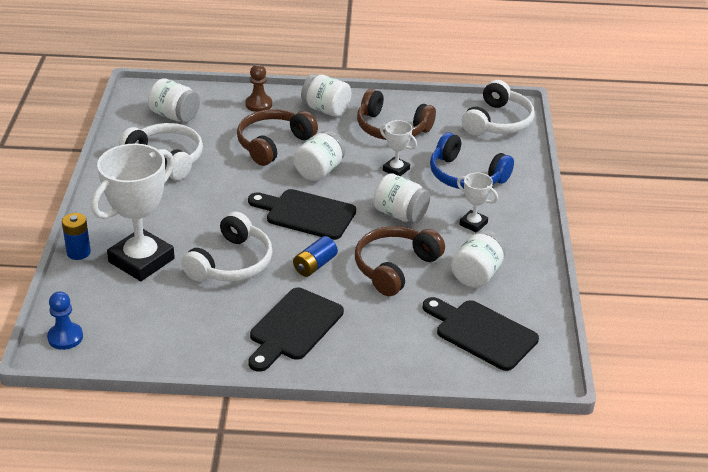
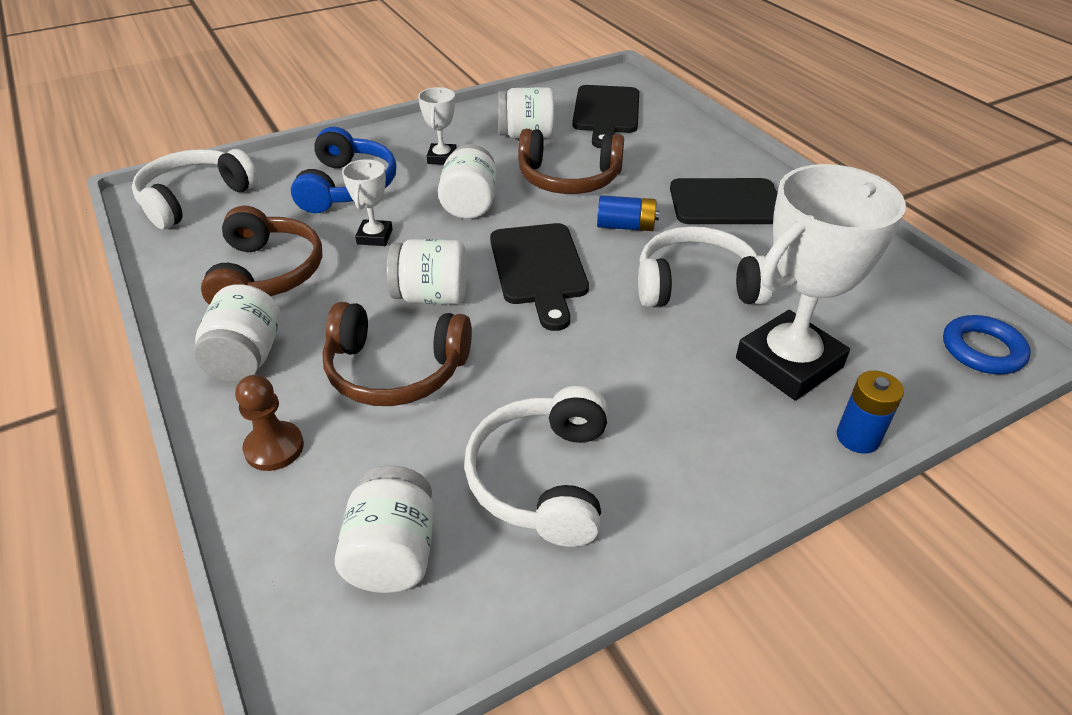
camera: 120 degrees left, 5 degrees up
(65, 337) = (982, 350): blue pawn -> blue ring
(141, 260) = (788, 363): white trophy -> white trophy turned 45 degrees counterclockwise
(498, 122) = (195, 198): white headphones -> white headphones turned 45 degrees counterclockwise

